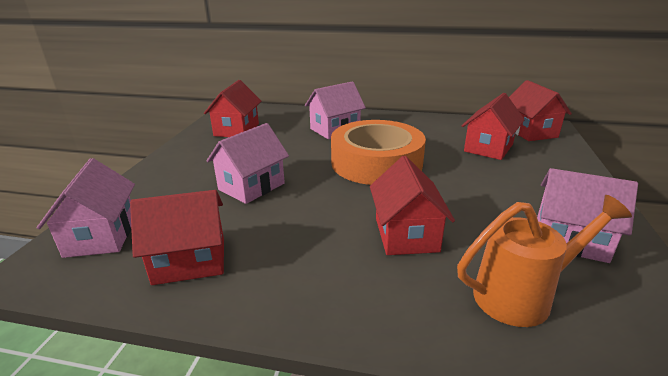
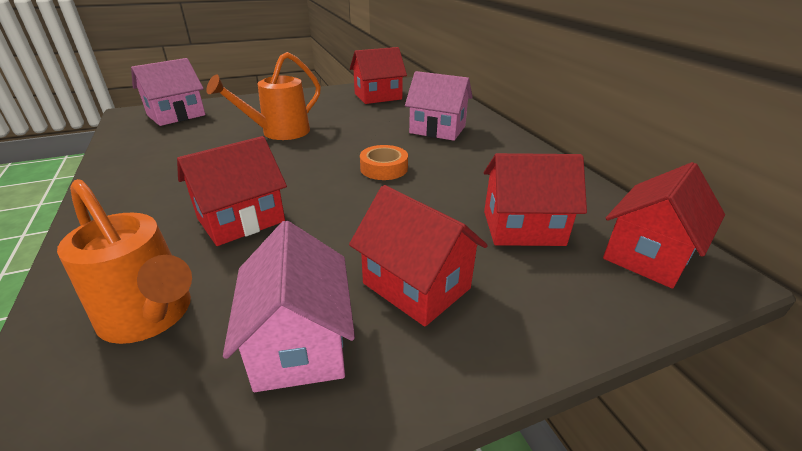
camera: 55 degrees right, 5 degrees up
(190, 261) = (157, 148): red house -> red house (416, 286)
(251, 186) = (279, 133): pink house -> orange watering can
(376, 162) = (384, 168): orange tape -> orange tape, size x0.43

